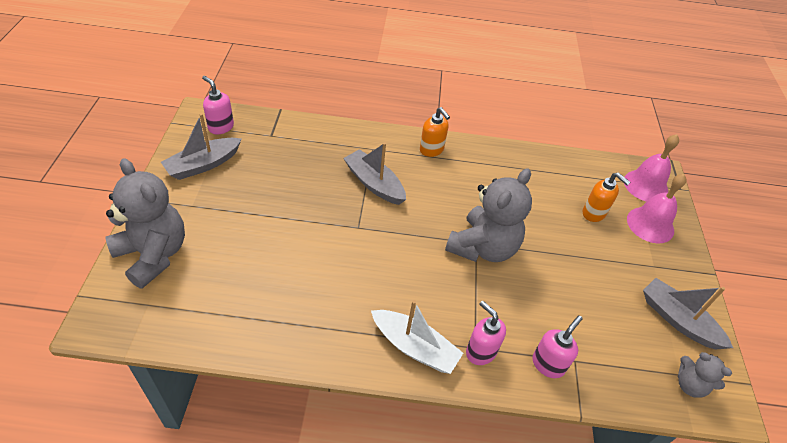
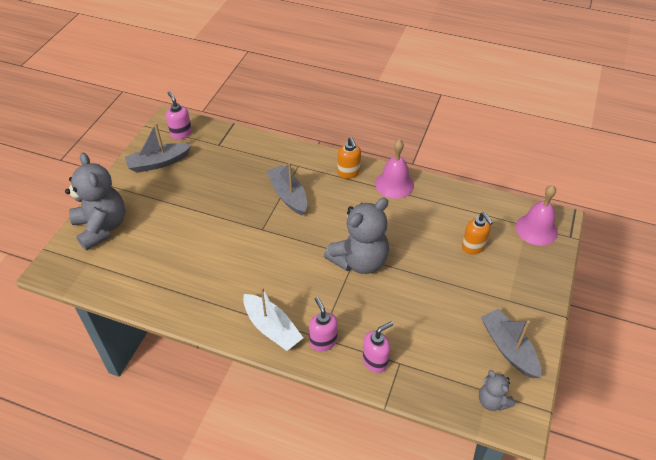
camera: 20 degrees right, 0 degrees up
(650, 224) = (523, 264): pink bell -> pink bell (394, 184)

